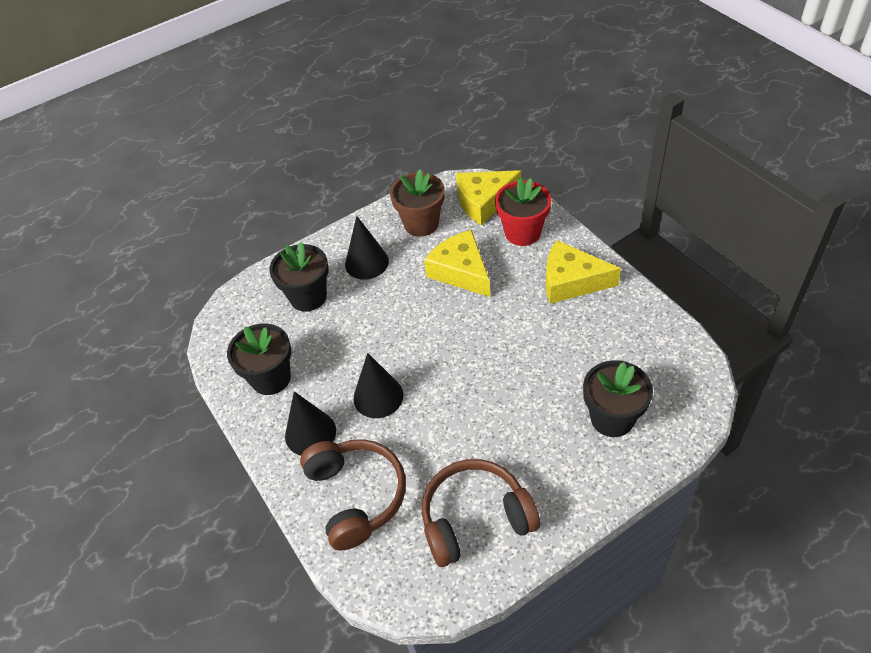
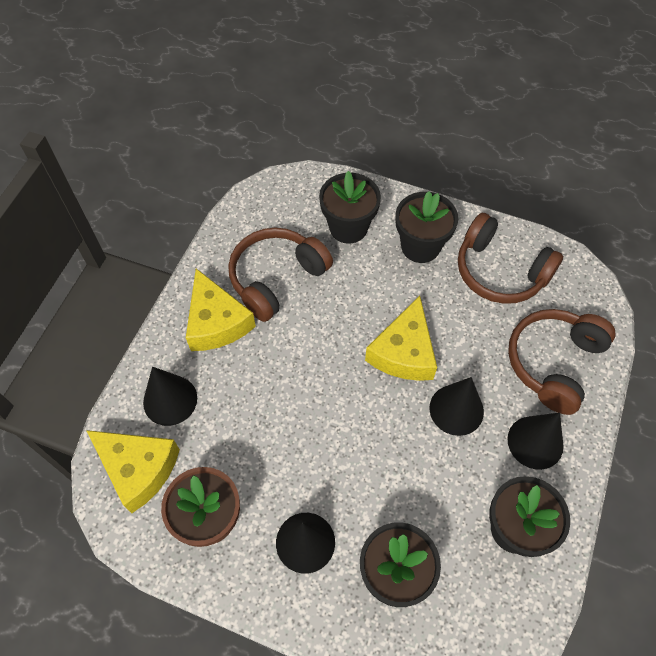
camera: 130 degrees left, 10 degrees up
(461, 271) = (260, 429): yellow cheese -> yellow cheese (404, 352)
(522, 233) = (170, 400): red flower pot -> black cone
(550, 466) = (420, 246): none -> black flower pot
(588, 337) = (276, 278): none -> brown headphones

